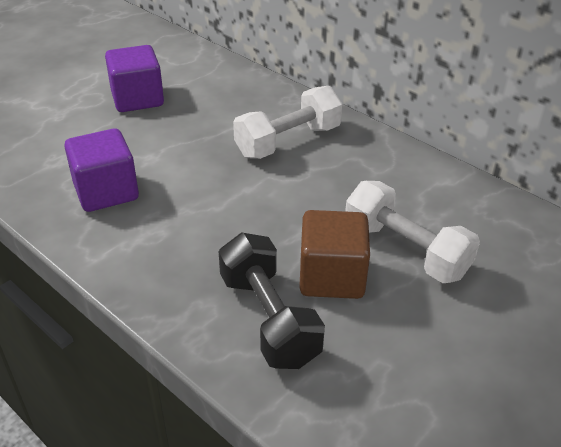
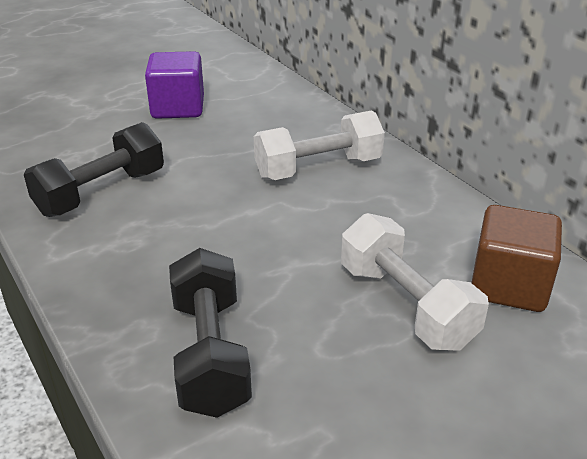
camera: 15 degrees right, 5 degrees down
(106, 192) = (101, 192): purple cube -> black dumbbell
(331, 277) = (304, 320): brown cube -> brown cube (509, 285)

